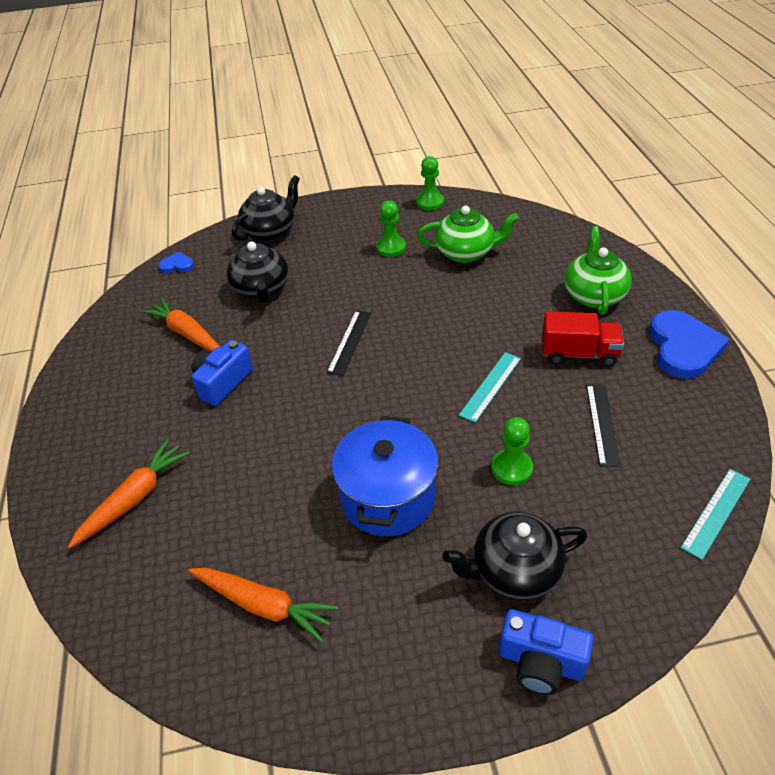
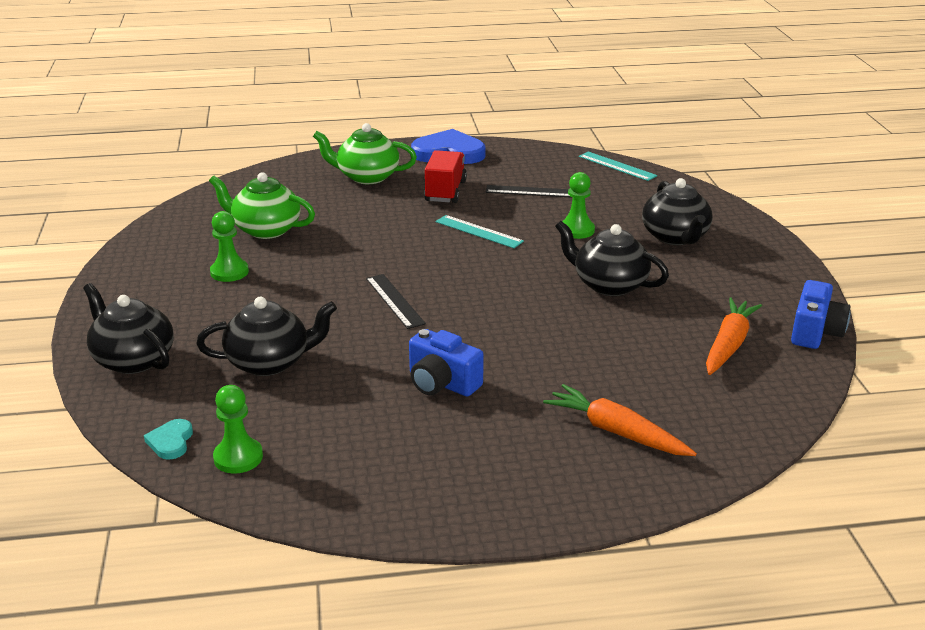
camera: 90 degrees left, 15 degrees down
(177, 265) = (171, 441): blue heart -> turquoise heart
(186, 333) = (339, 419): orange carrot -> none
(350, 342) = (395, 301): black ruler -> black ruler turned 45 degrees clockwise
(388, 497) = (609, 285): blue pot -> black teapot
(430, 202) = (148, 244): green pawn -> green pawn (238, 457)
(466, 252) = (265, 229): green teapot -> green teapot turned 75 degrees counterclockwise
(540, 662) = (747, 234): blue camera -> blue camera (815, 332)

